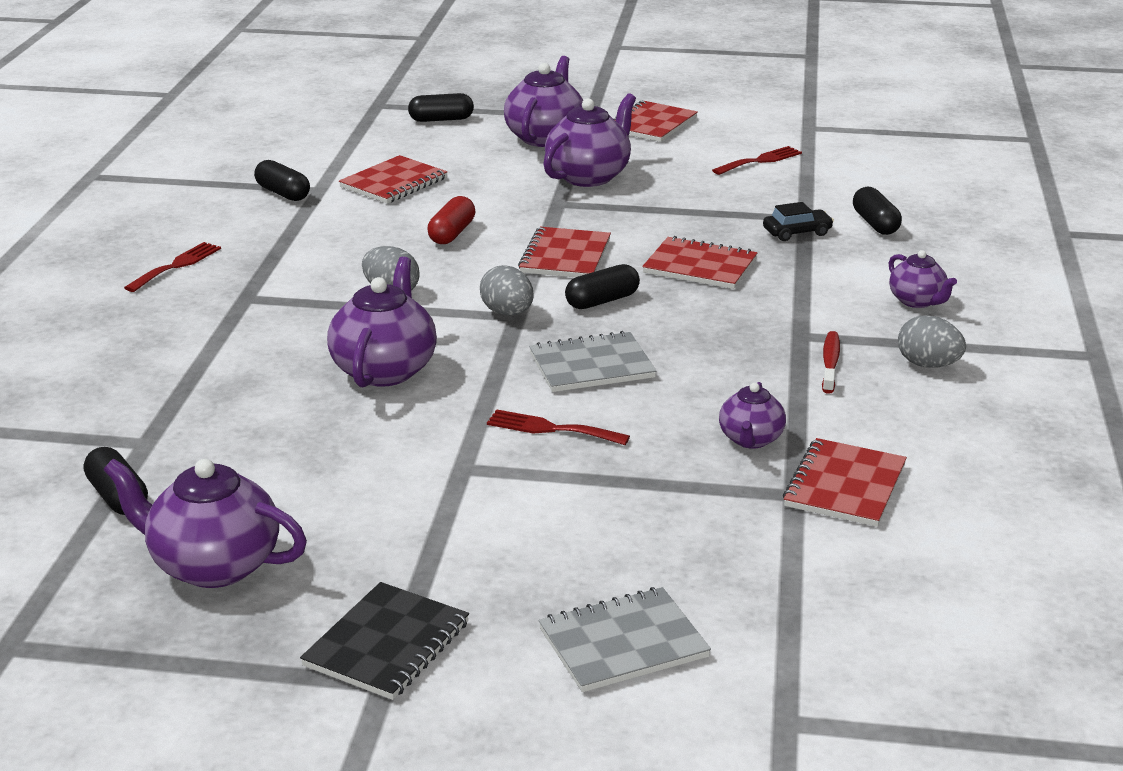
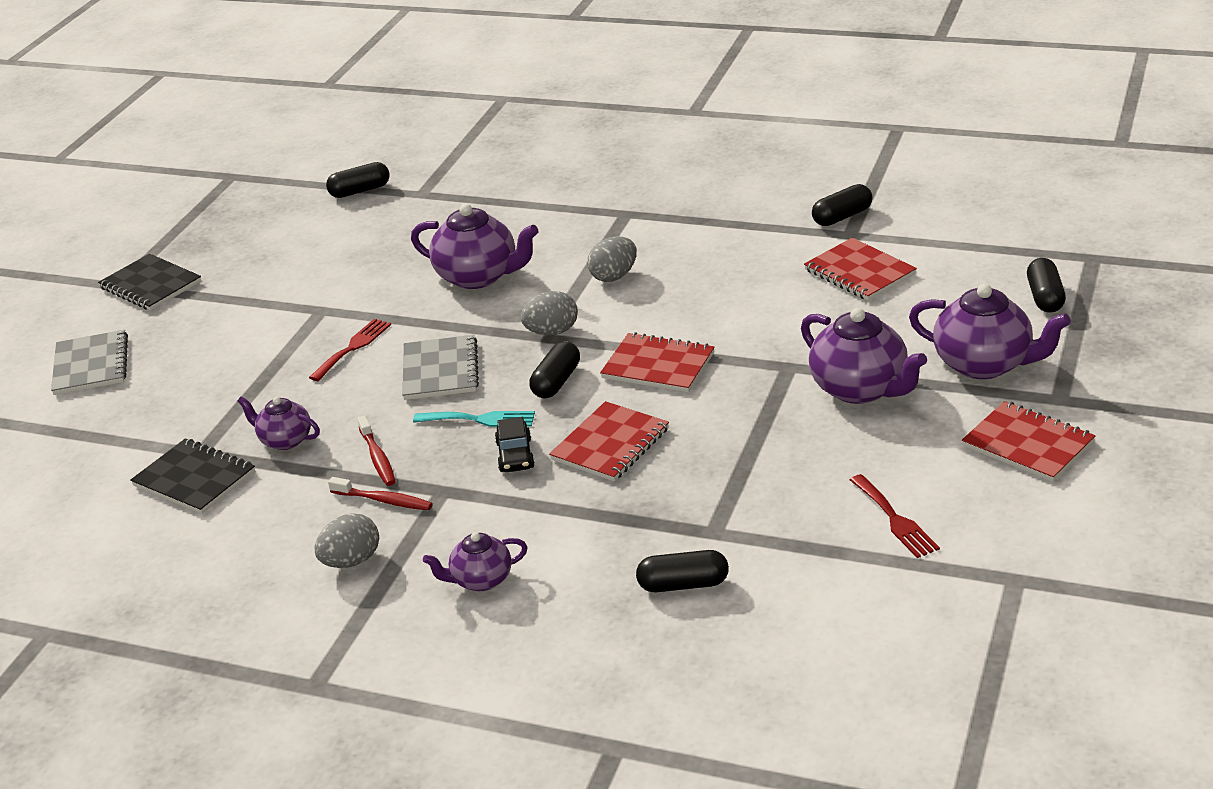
camera: 105 degrees right, 5 degrees up
(176, 265) = (696, 181): red fork -> none
(213, 565) = (266, 227): purple teapot -> none
(452, 233) = (727, 305): red capsule -> none
(602, 301) = (556, 382): black capsule -> black capsule turned 45 degrees clockwise
(678, 332) = (480, 419): none -> turquoise fork
(762, 377) = (378, 458): none -> red toothbrush
(797, 232) = (674, 520): black car -> black car (515, 455)
(845, 486) = (194, 479): red notebook -> black notebook

